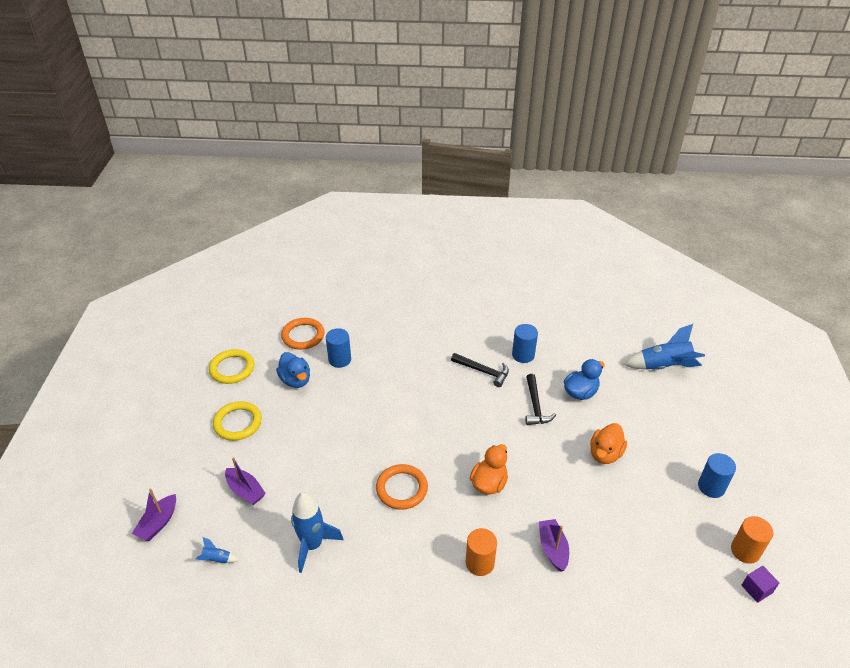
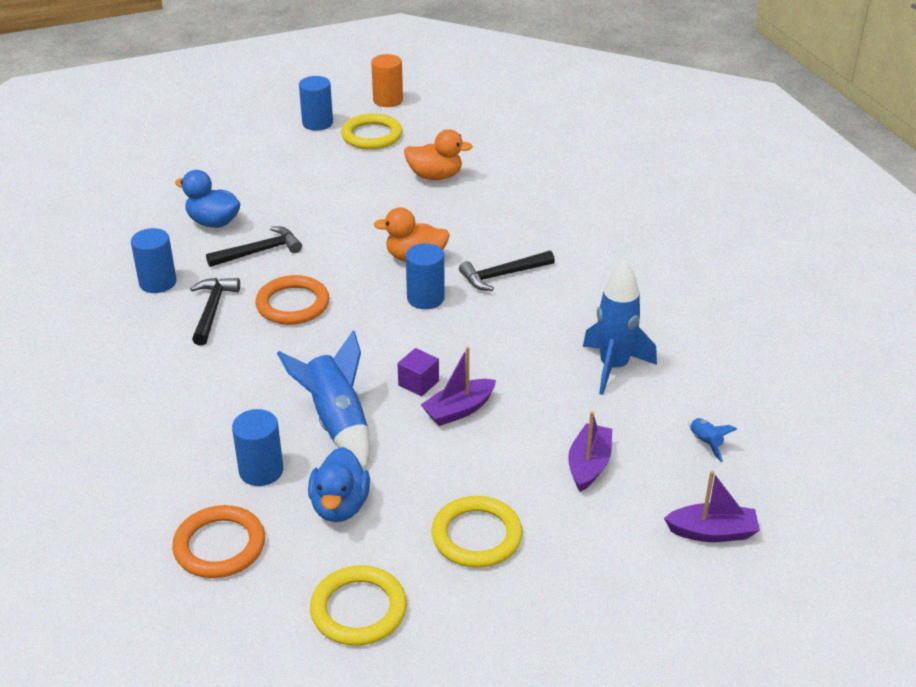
camera: 115 degrees left, 5 degrees down
(295, 380) = (340, 506): blue duck -> blue duck turned 150 degrees clockwise
(401, 489) = (474, 322): orange ring -> orange ring (293, 304)
(441, 472) = (425, 298): none -> blue cylinder
(444, 526) = (503, 275): none -> black hammer
(480, 563) = (529, 240): orange cylinder -> none
(552, 548) = (472, 199): purple boat -> purple boat (459, 410)
(605, 454) = (312, 189): orange duck -> orange duck (435, 176)
(664, 366) = (129, 171): blue rocket -> blue rocket (337, 422)
(679, 517) = (372, 136): none -> yellow ring
(756, 589) = (427, 92): purple cube -> purple cube (418, 383)

